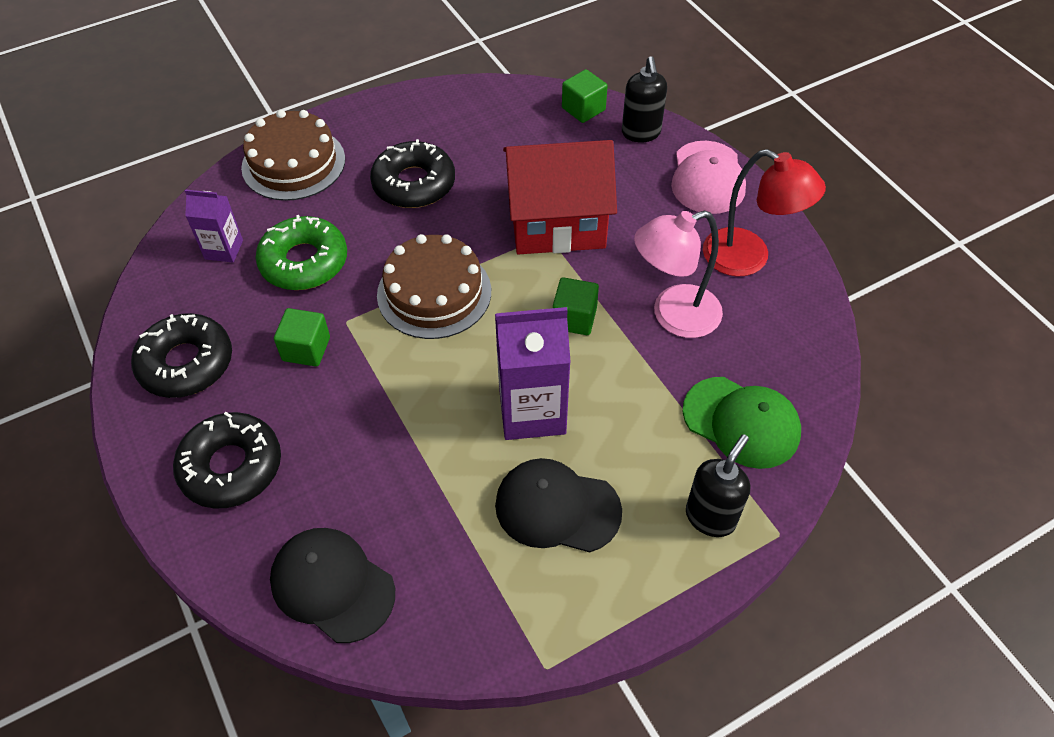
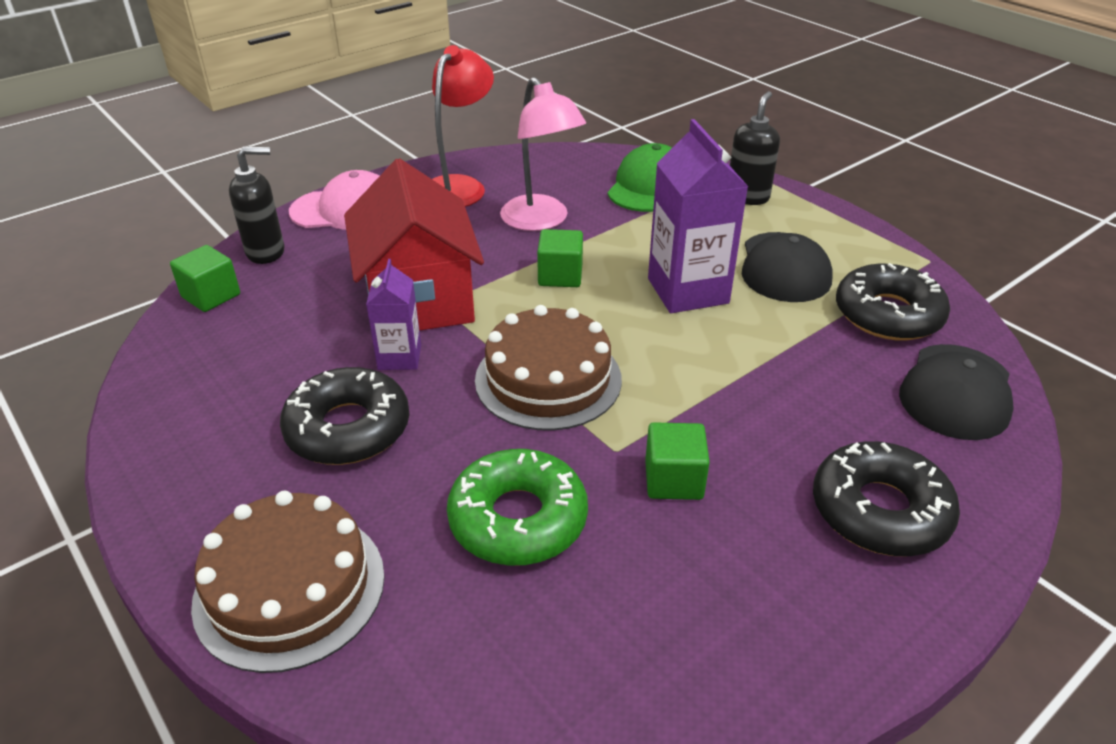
camera: 100 degrees left, 15 degrees down
(186, 363) = (749, 614): black donut -> black donut (888, 314)
(224, 249) = (508, 635): purple carton -> purple carton (399, 357)
(710, 517) = (747, 197): black soap dispenser -> black soap dispenser turned 90 degrees clockwise

